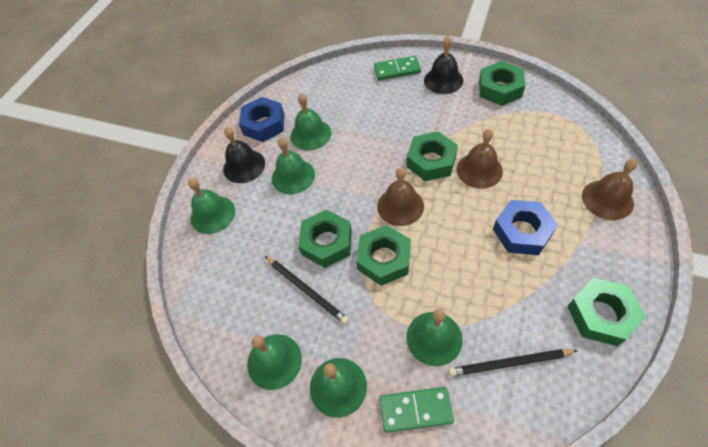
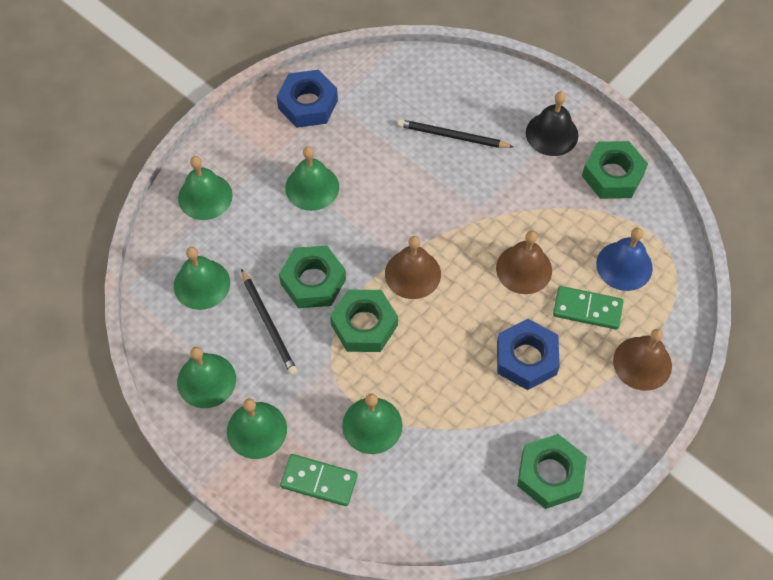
camera: 15 degrees right, 5 degrees up
(244, 166) = (262, 150): black bell -> none
(310, 134) = (356, 141): green bell -> green bell (202, 284)
(397, 70) = (503, 95): green domino -> green domino (587, 309)
(431, 161) = (476, 235): green nut -> none
(509, 363) = (431, 479): black pencil -> black pencil (452, 136)
(547, 140) = (624, 265): none -> blue bell

